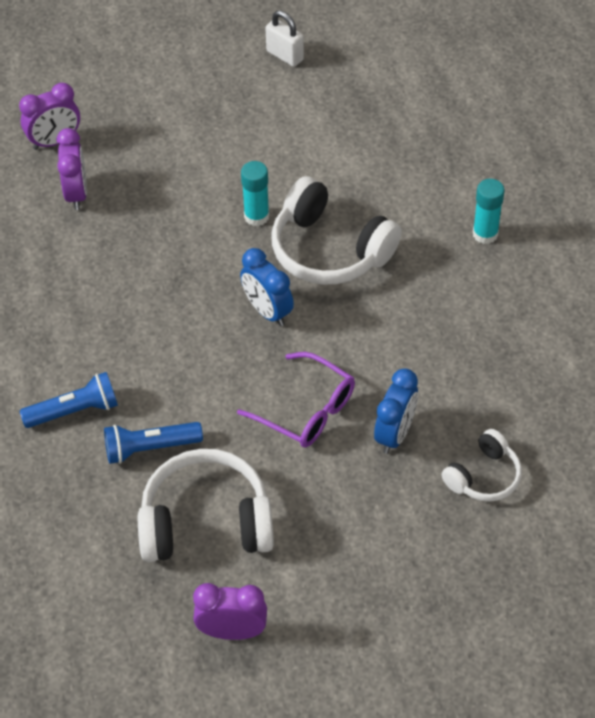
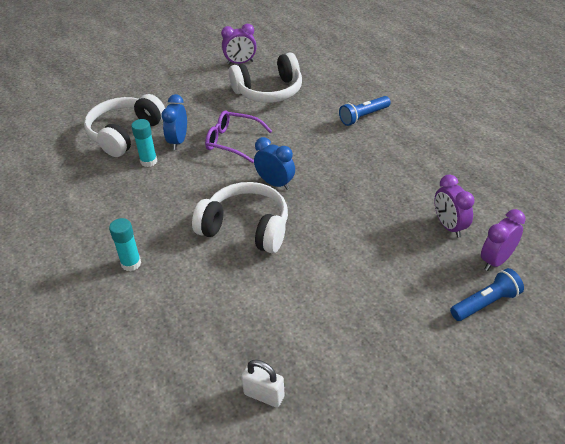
camera: 165 degrees right, 10 degrees down
(150, 448) = (313, 111): blue flashlight -> blue flashlight (486, 303)
(256, 216) = (308, 239): turquoise glue stick -> turquoise glue stick (149, 161)
(285, 55) = (347, 394): white padlock -> white padlock (264, 395)
(483, 476) = (125, 134): white headphones -> white headphones, size x1.78

